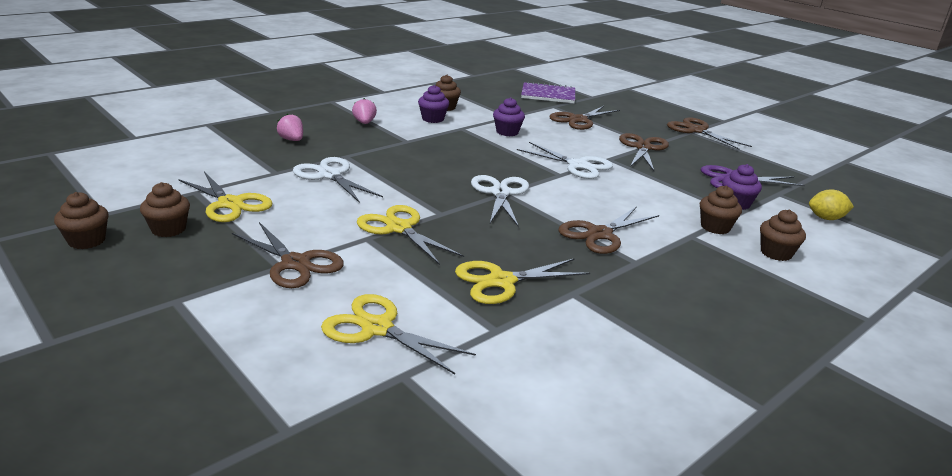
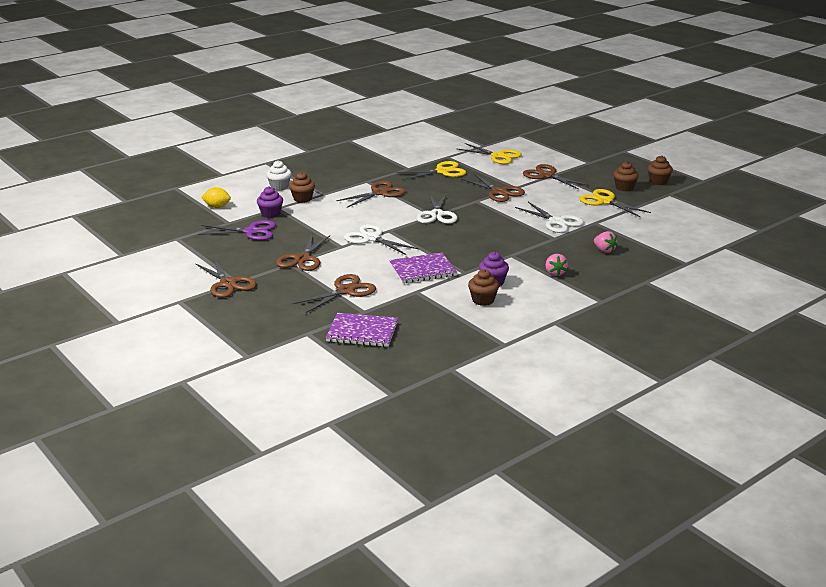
camera: 175 degrees left, 0 degrees up
(399, 228) = (499, 192): yellow scissors -> brown scissors
(507, 132) = (422, 270): purple cupcake -> purple notebook
(776, 253) = (279, 187): brown cupcake -> white cupcake

